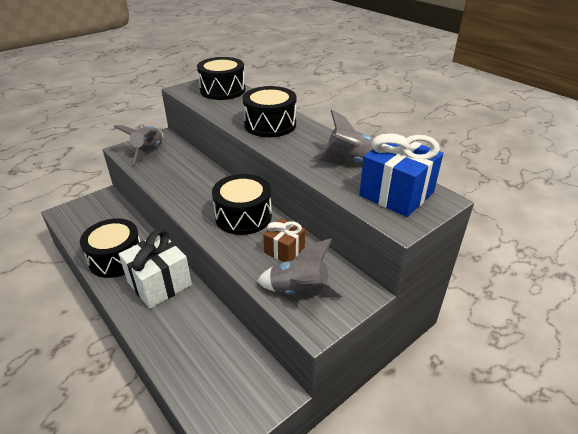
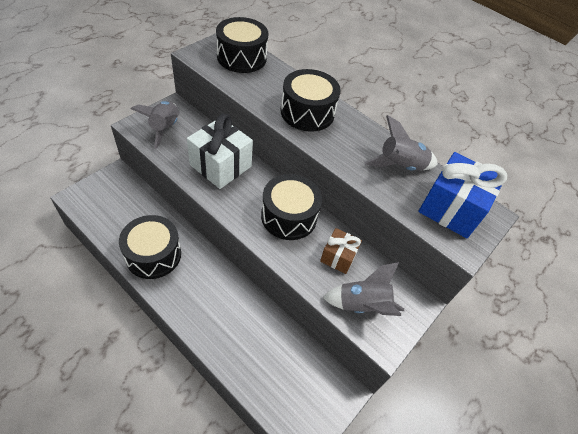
camera: 15 degrees left, 15 degrees up
(159, 283) = (206, 283): white gift -> white gift (220, 166)

